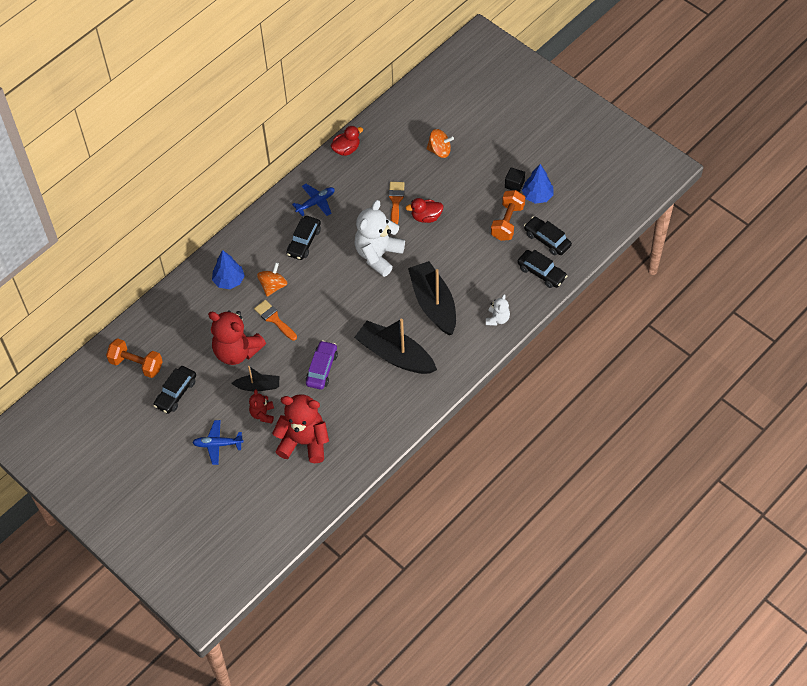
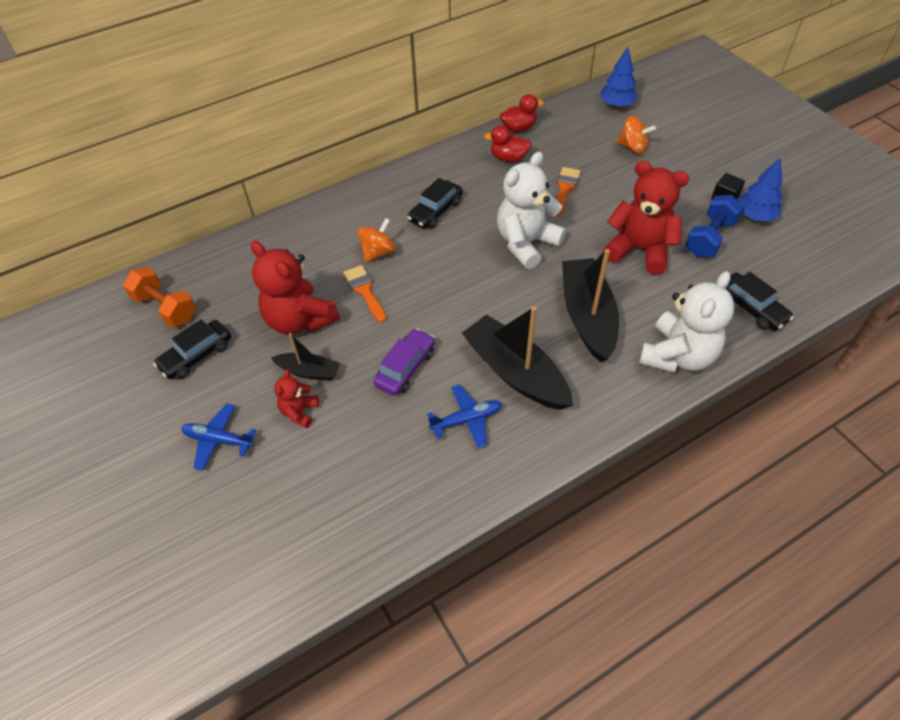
camera: 15 degrees right, 5 degrees down
(229, 281) = (326, 235): blue tree -> blue tree (616, 105)
(304, 442) = (342, 468): red teddy bear -> red teddy bear (639, 250)
(316, 202) = (464, 173): blue plane -> blue plane (467, 420)
(426, 217) = (600, 213): red duck -> red duck (508, 158)
(497, 319) = (677, 355): white teddy bear -> white teddy bear, size x2.01
(507, 222) = (709, 238): orange dumbbell -> blue dumbbell
(547, 240) = (763, 269): black car -> none

